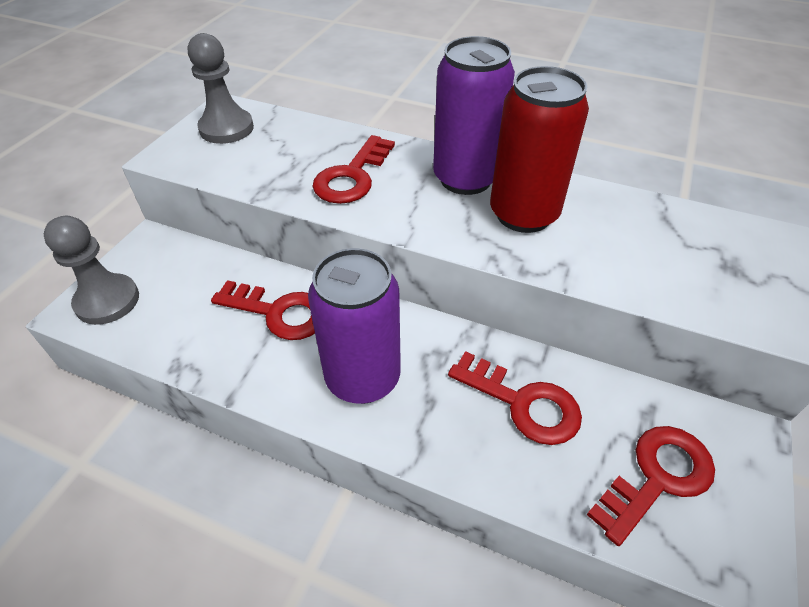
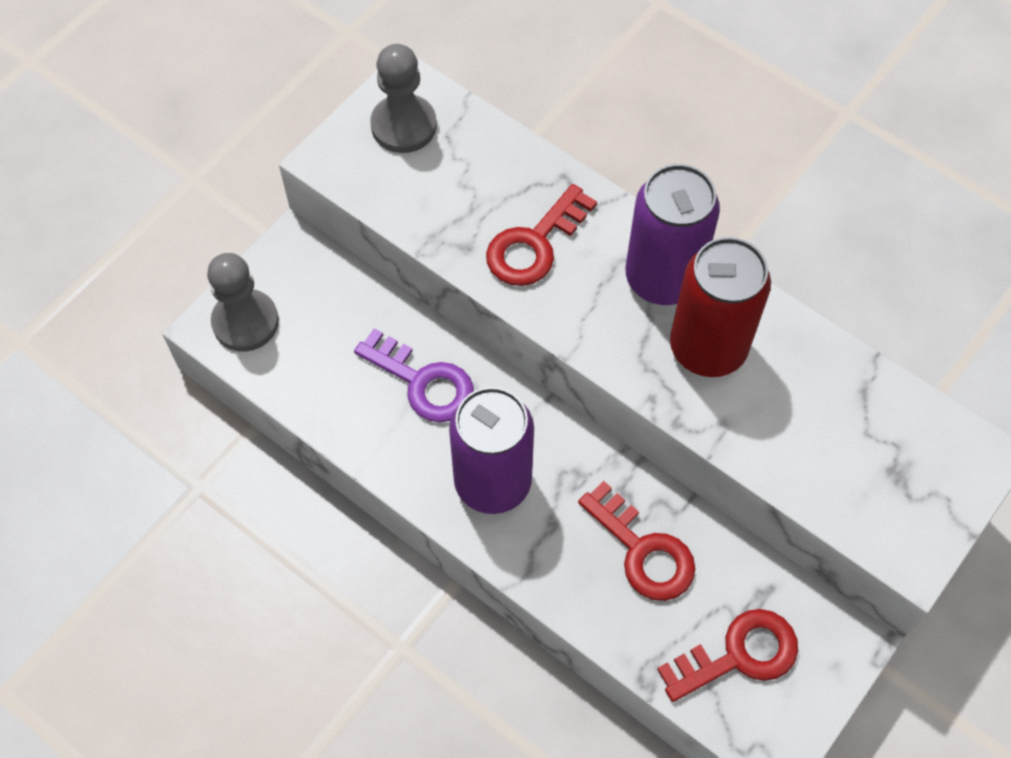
camera: 15 degrees right, 15 degrees up
(279, 312) = (422, 382): red key -> purple key

